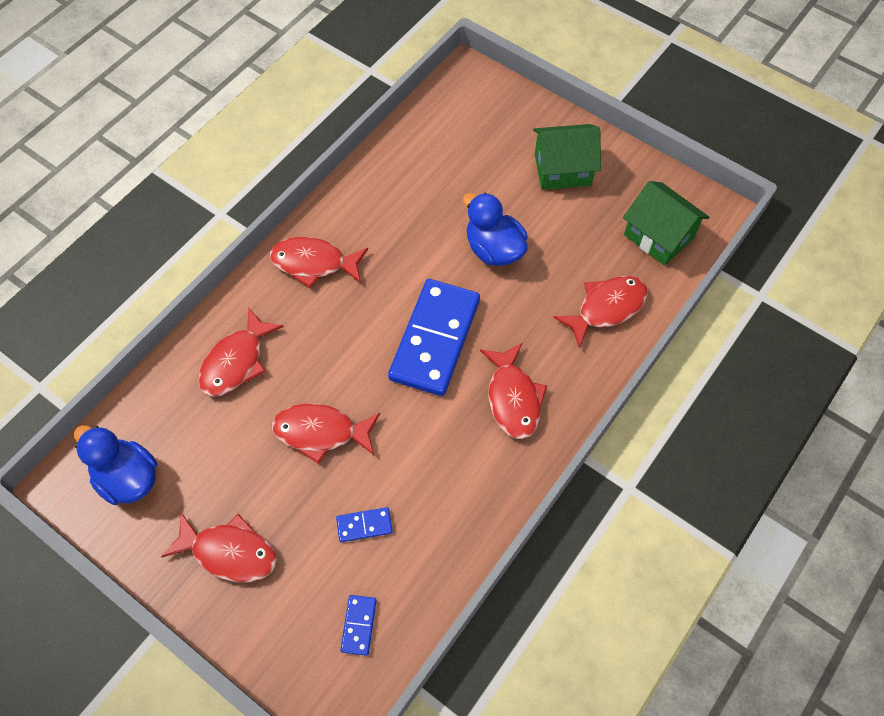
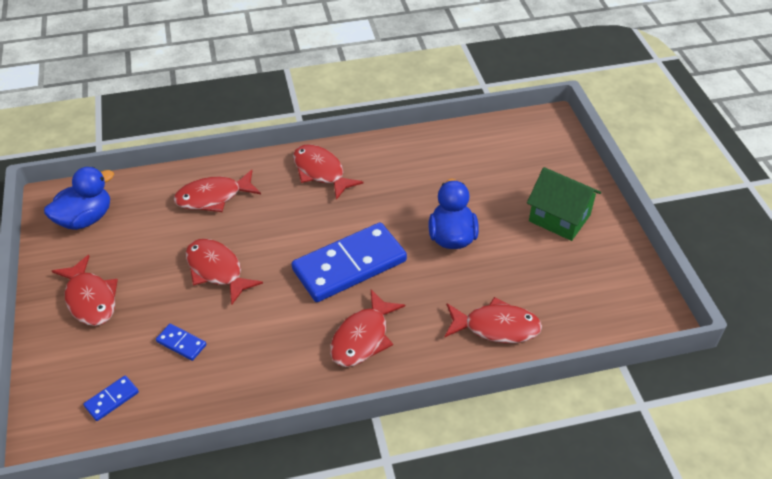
camera: 40 degrees right, 15 degrees down
(128, 478) = (85, 219): blue duck -> blue duck turned 60 degrees clockwise
(659, 236) = (592, 306): green house -> none

